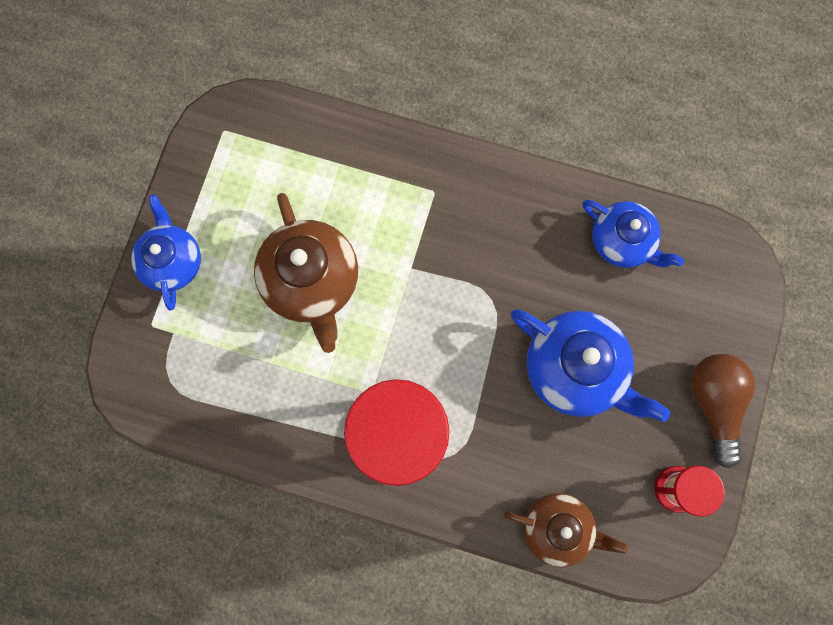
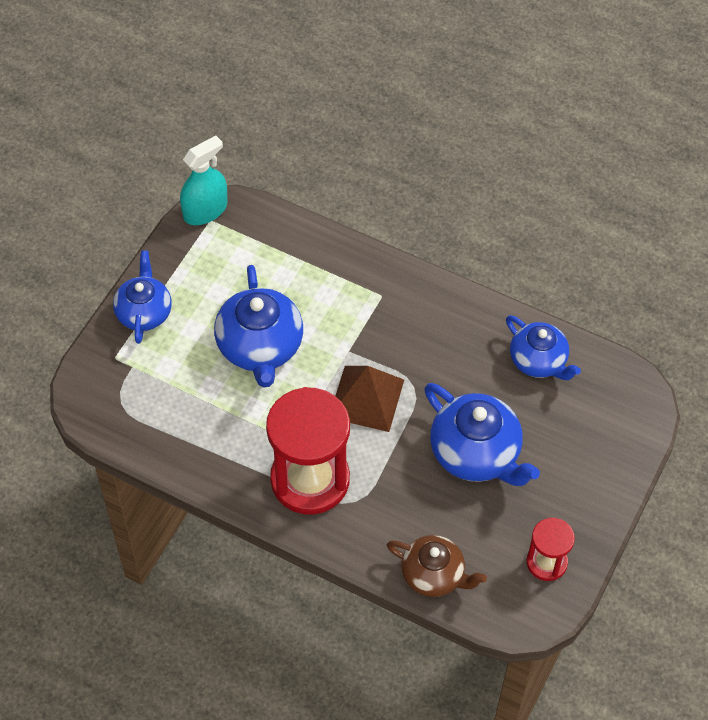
camera: 10 degrees right, 20 degrees down
(215, 118) = (205, 210): none -> turquoise spray bottle
(312, 282) = (260, 347): brown teapot -> blue teapot
(442, 323) = (366, 398): none -> brown pyramid
(714, 403) = (594, 501): brown light bulb -> none

